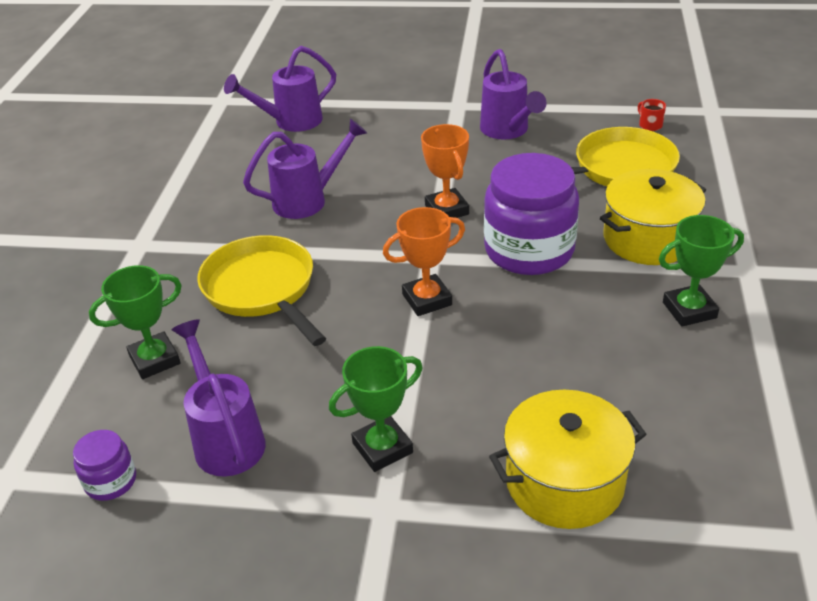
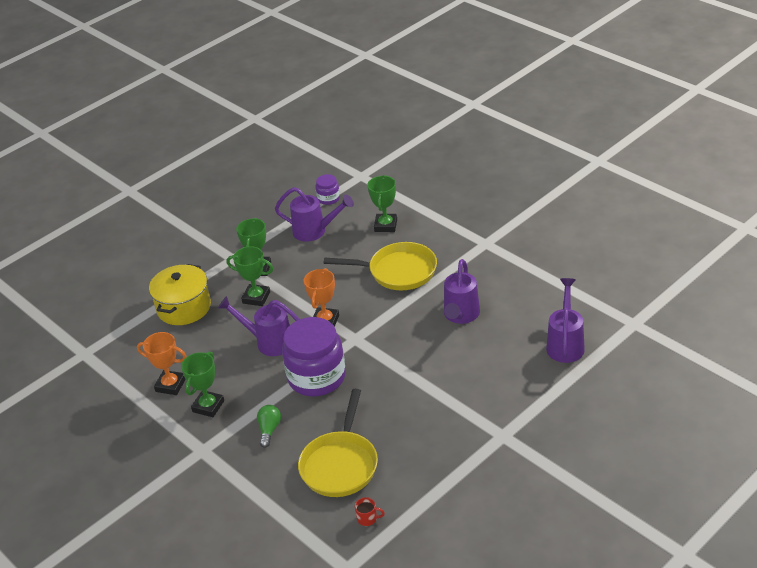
camera: 130 degrees right, 0 degrees up
(447, 210) = (388, 365): orange trophy -> orange trophy (170, 385)
(451, 403) = (256, 298): none -> green trophy
(507, 131) = (441, 440): purple watering can -> purple watering can (269, 342)
(648, 239) = (269, 430): yellow pot -> green light bulb

